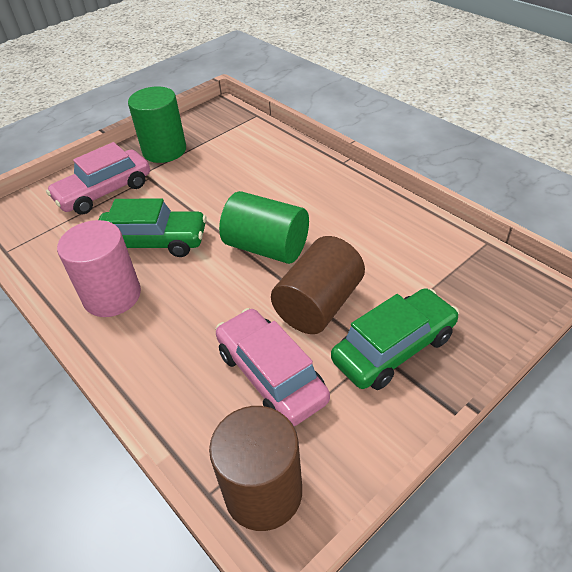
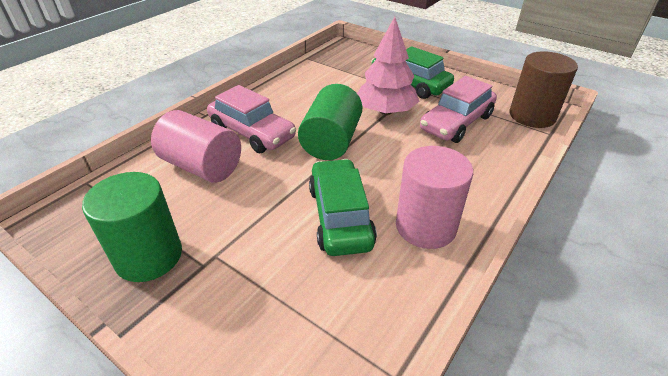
camera: 105 degrees left, 5 degrees down
(104, 192) = (246, 298): pink car -> pink car (252, 133)
(255, 165) = (202, 166): none -> pink cylinder
(318, 304) = (386, 111): brown cylinder -> pink tree

